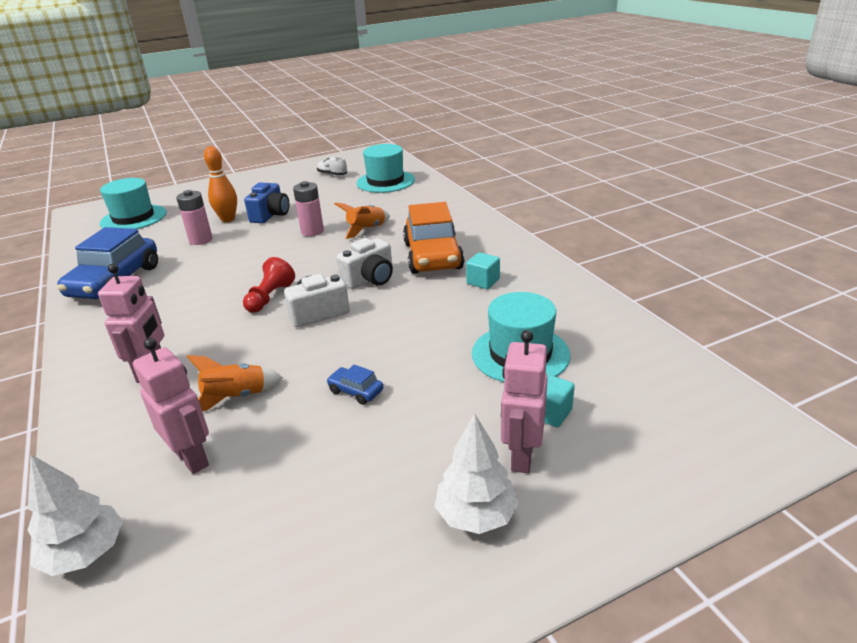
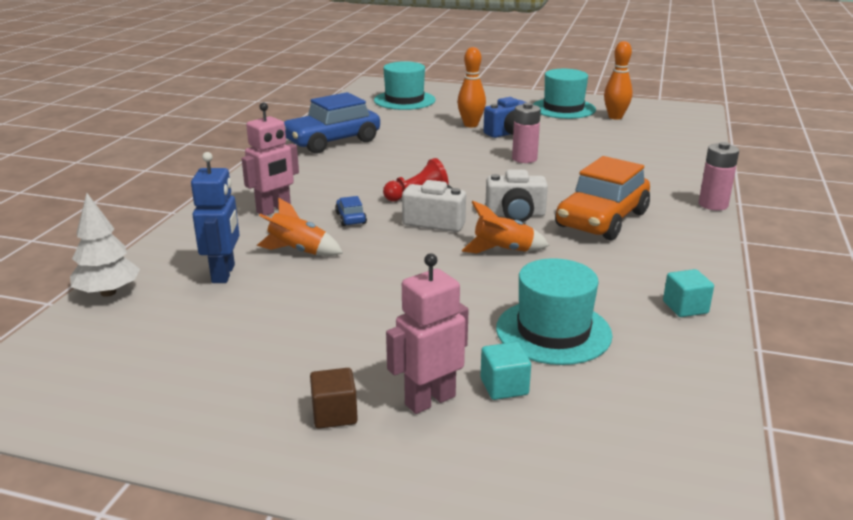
camera: 40 degrees right, 5 degrees down
(192, 458) = (224, 274): pink robot -> blue robot
(201, 240) = (428, 133): pink battery -> pink battery (713, 205)
(332, 174) = (615, 117): white shoe -> orange bowling pin
(356, 391) = (379, 288): blue car -> blue car (351, 218)
(366, 230) = (574, 174): orange rocket -> orange rocket (503, 251)
(385, 181) = (658, 140): turquoise hat -> turquoise hat (563, 108)
(476, 515) = (334, 414): white tree -> brown cube
(483, 281) = (616, 260): turquoise cube -> turquoise cube (685, 307)

